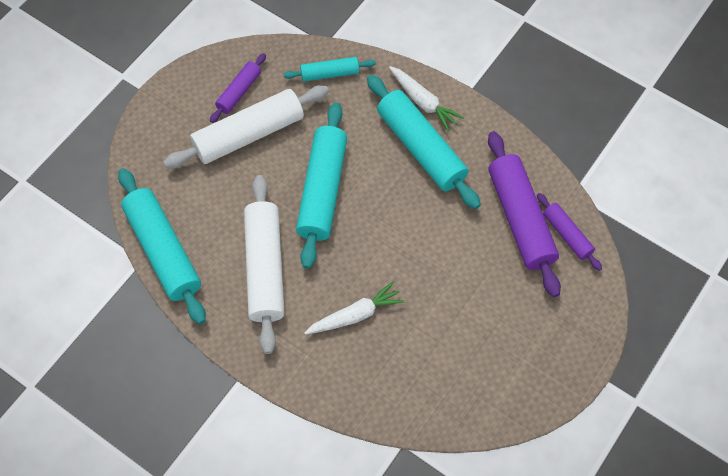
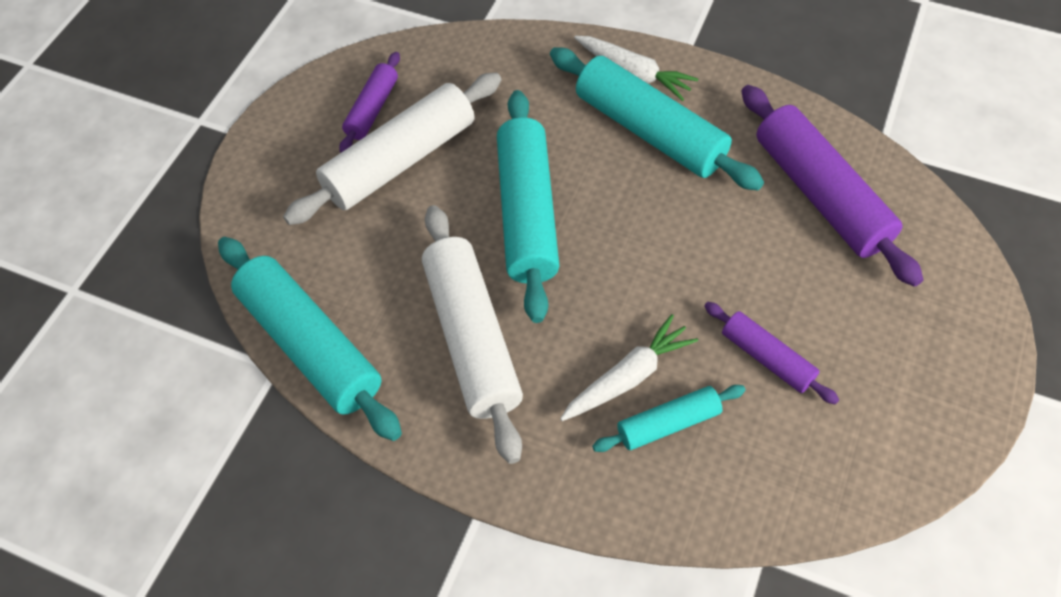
camera: 10 degrees left, 5 degrees down
(330, 73) = (493, 63): turquoise rolling pin -> turquoise rolling pin (668, 423)
(567, 235) = (893, 202): purple rolling pin -> purple rolling pin (767, 358)

